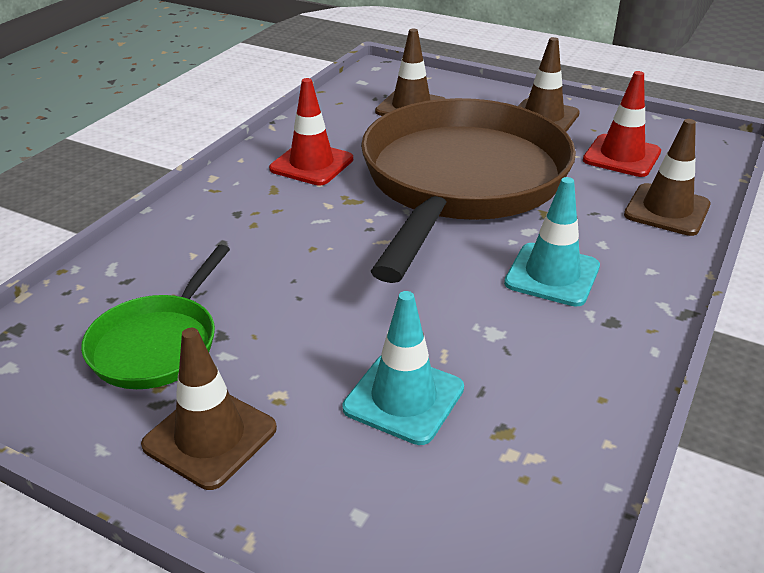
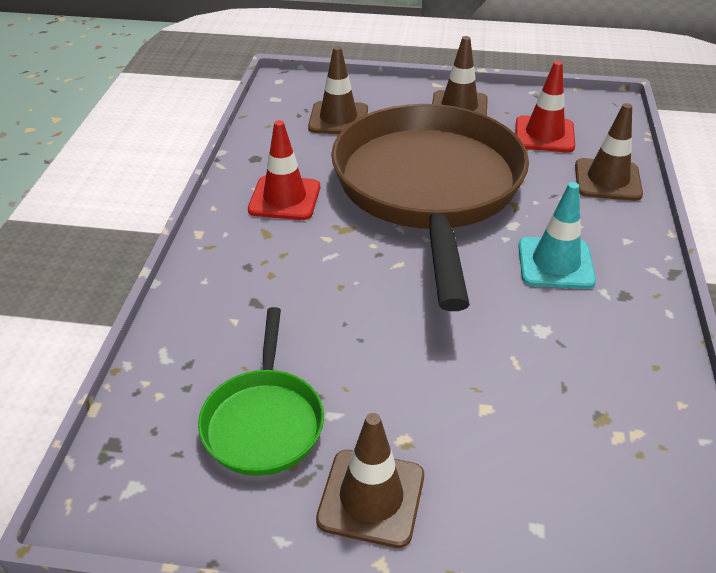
camera: 20 degrees left, 5 degrees up
(404, 398) = (508, 411): turquoise traffic cone -> none

